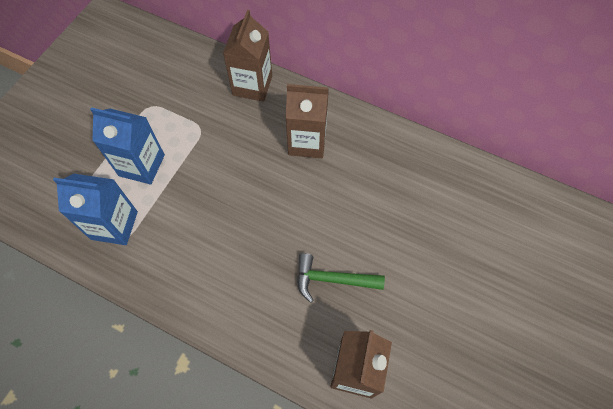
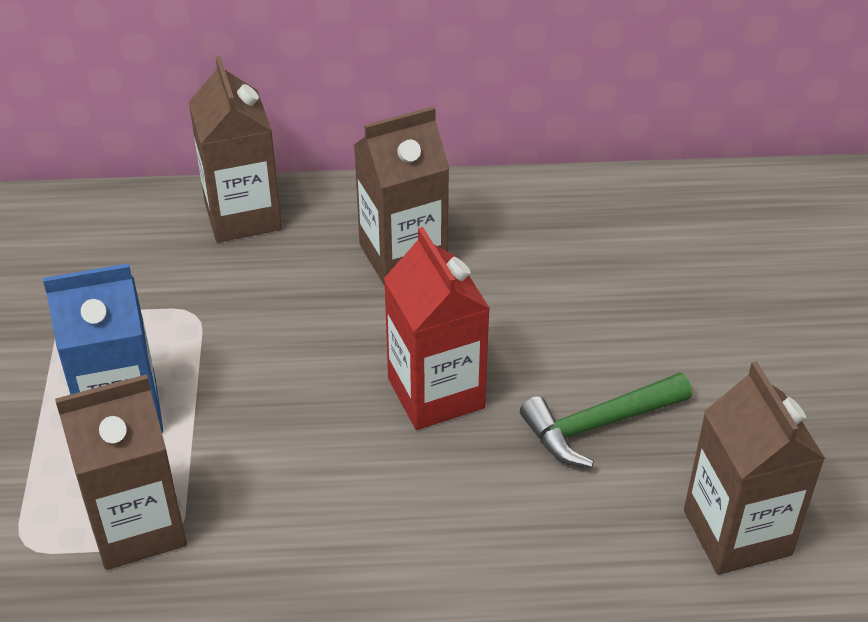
camera: 30 degrees left, 20 degrees down
(114, 225) = (137, 526): blue carton -> brown carton
(273, 224) = (436, 393): none -> red carton

